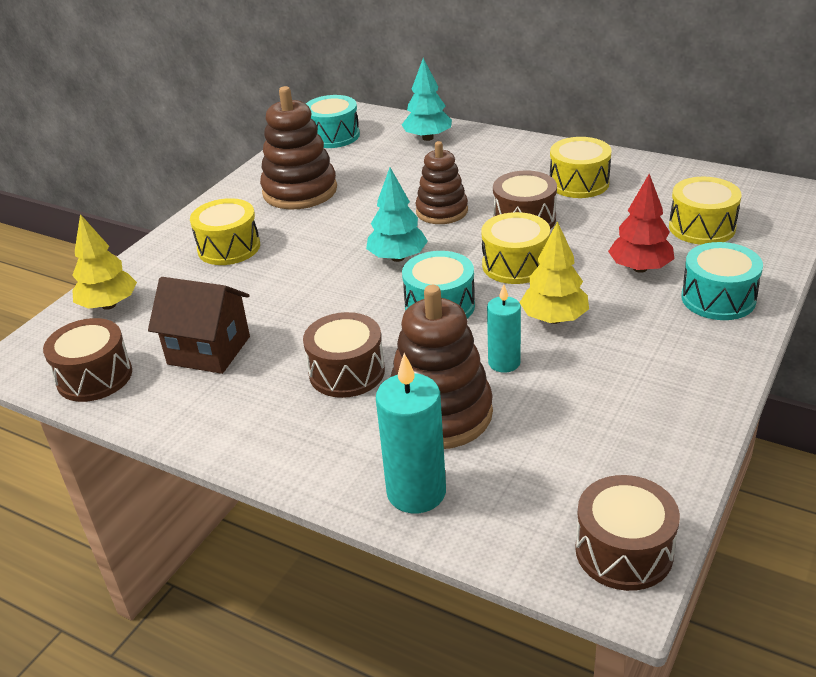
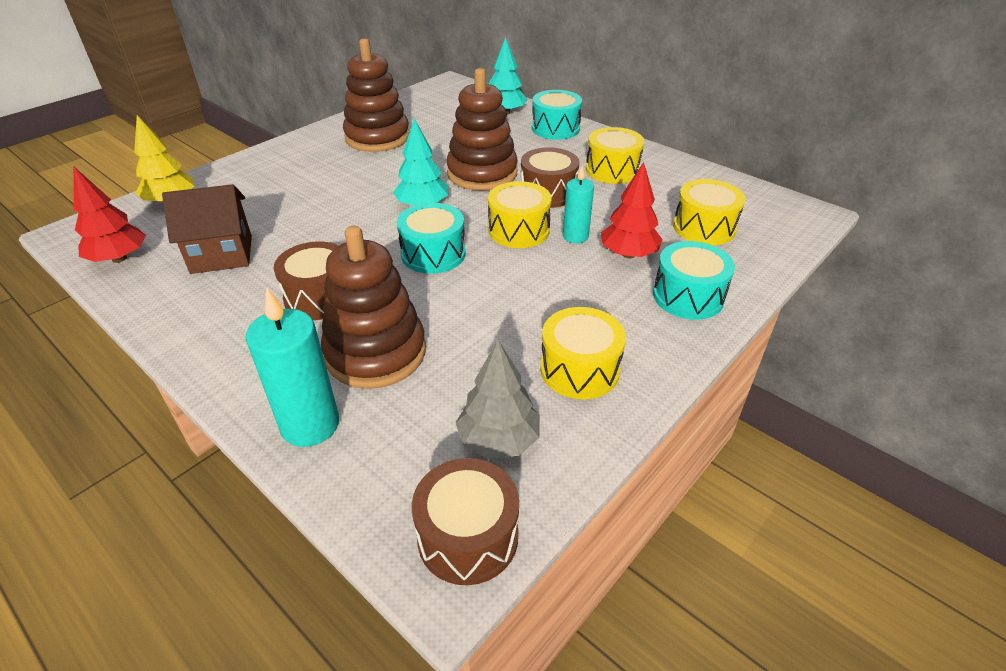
camera: 10 degrees right, 5 degrees up
(94, 377) = (119, 258): brown drum -> red tree
(209, 350) = (221, 254): brown house -> brown house turned 45 degrees counterclockwise
(229, 248) = (293, 173): yellow drum -> yellow drum (579, 369)
(333, 136) = (430, 99): turquoise drum -> turquoise drum (555, 128)
(442, 211) = (482, 173): brown stacking toy -> brown stacking toy, size x1.52
(504, 363) = (459, 317): turquoise candle -> turquoise candle (575, 236)
(554, 319) = (526, 285): yellow tree -> none
(606, 466) = (498, 440): none -> grey tree

